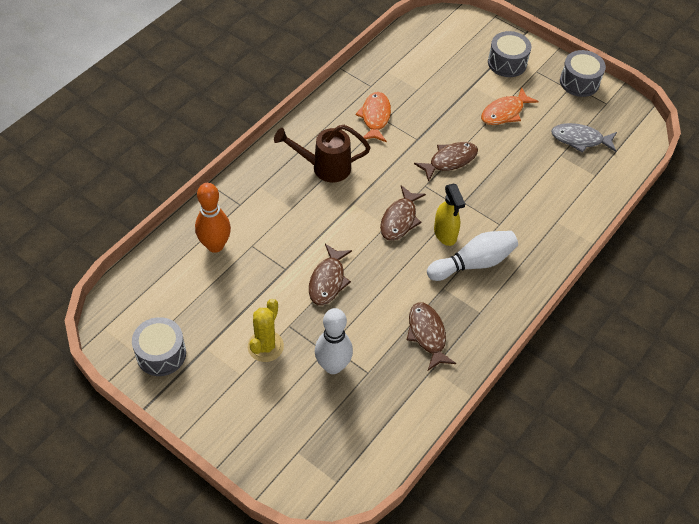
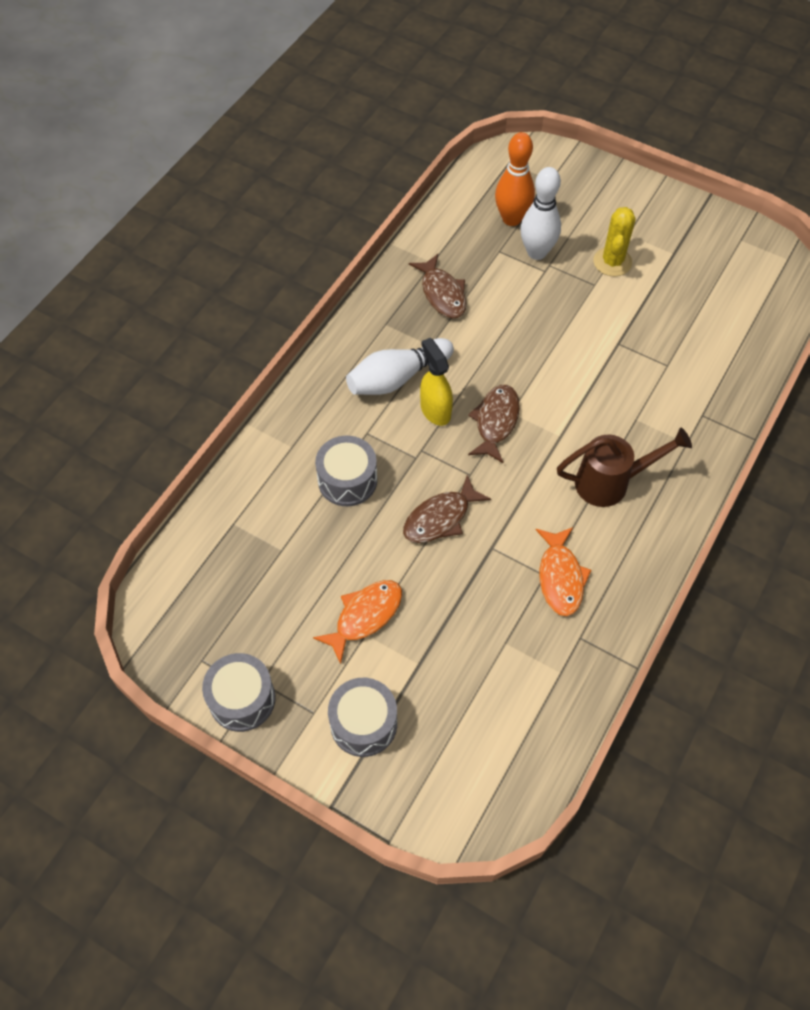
camera: 175 degrees right, 5 degrees up
(161, 354) = (716, 242): grey drum -> grey drum (347, 480)
(215, 245) = (710, 359): orange bowling pin -> orange bowling pin (511, 219)
(328, 280) = (565, 336): brown fish -> none
(580, 139) = (250, 582): grey fish -> none

